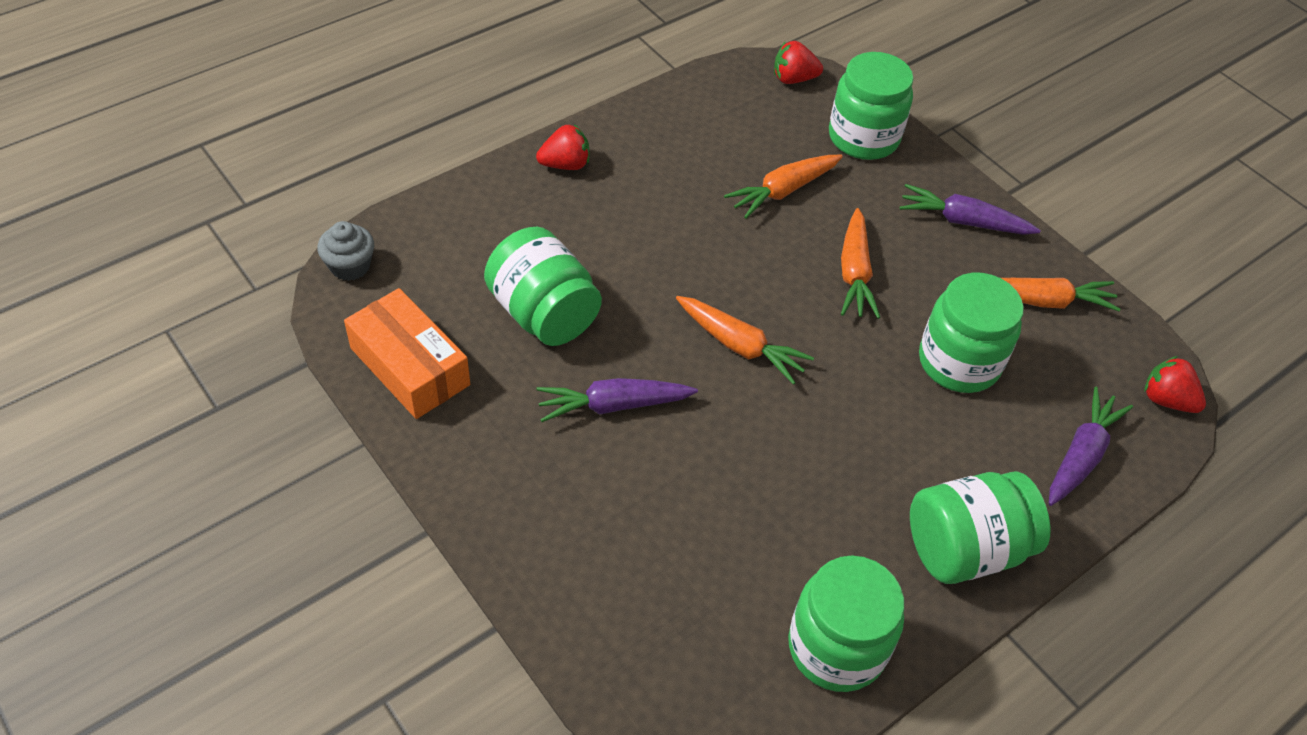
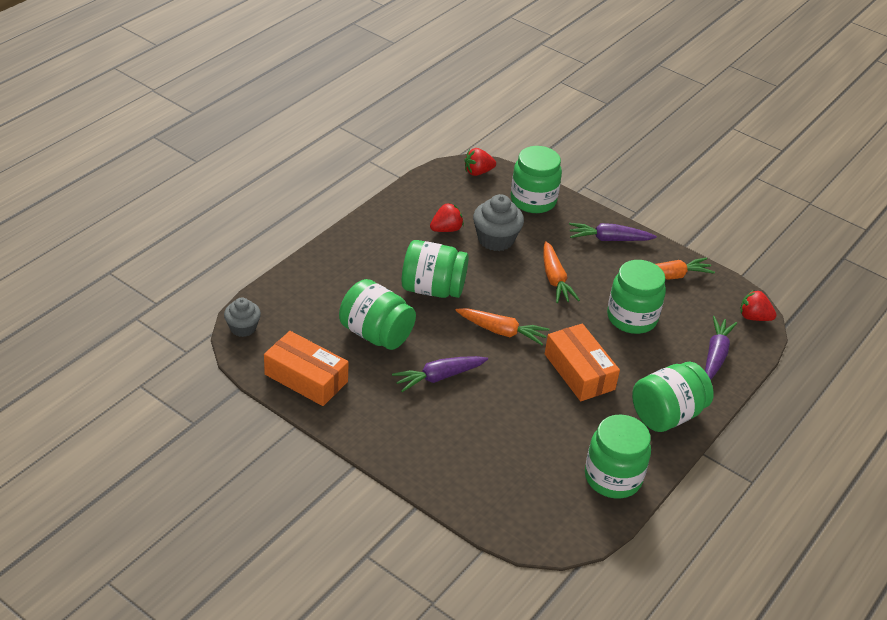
camera: 15 degrees left, 10 degrees down
(565, 165) = (354, 246): red strawberry -> red strawberry (446, 229)
(657, 254) = (432, 289): none -> green jar
(783, 191) = (495, 239): orange carrot -> grey cupcake
(841, 440) = (579, 372): none -> orange box

